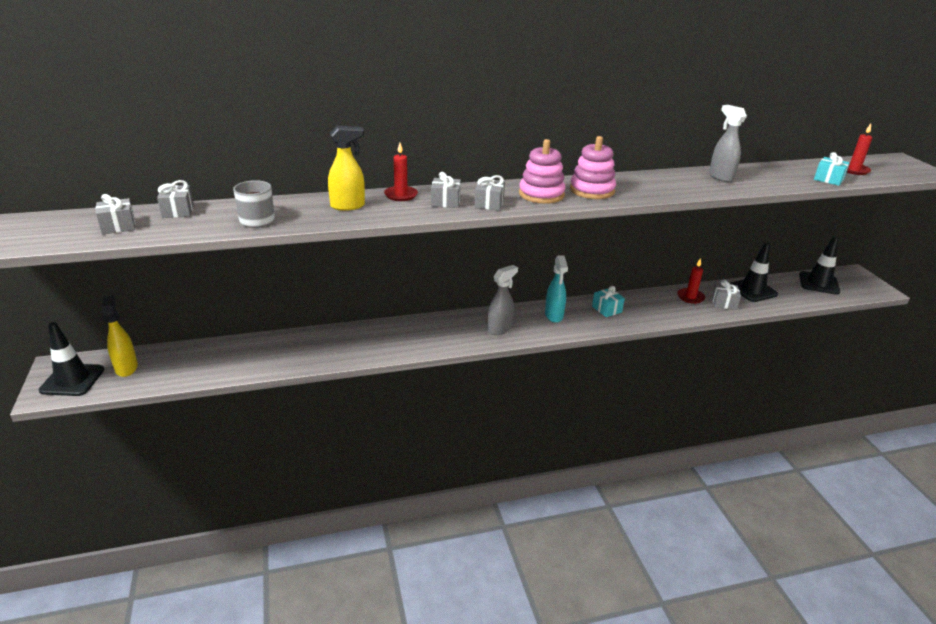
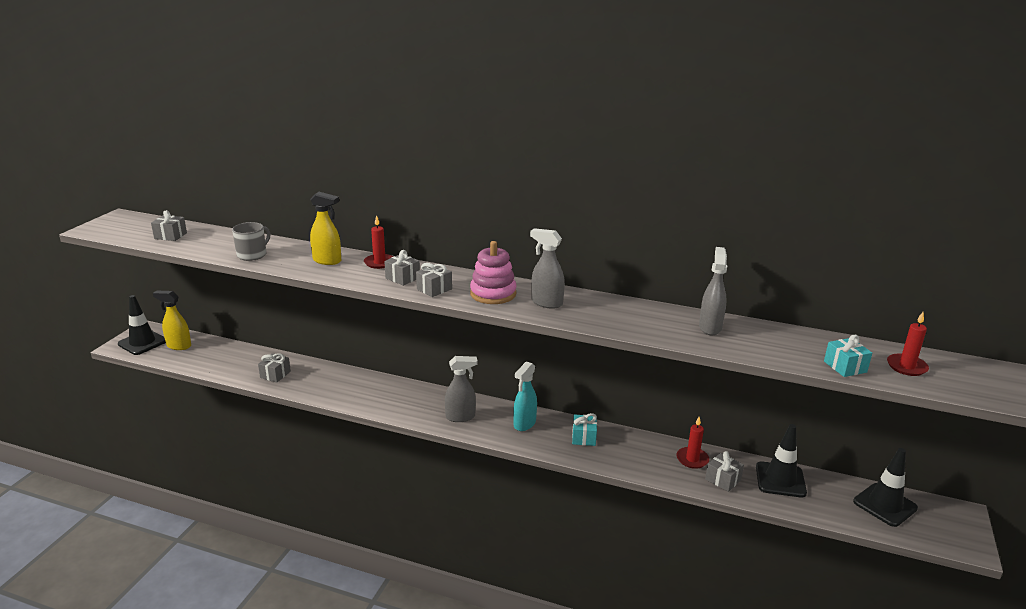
camera: 35 degrees right, 5 degrees down
(126, 368) = (178, 346): yellow spray bottle -> yellow spray bottle turned 90 degrees counterclockwise
(178, 211) = (218, 234): grey gift -> grey gift (275, 374)
(592, 190) = (546, 303): pink stacking toy -> grey spray bottle

